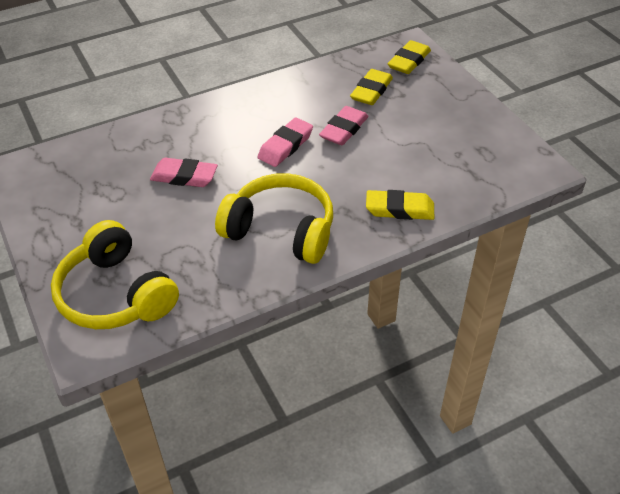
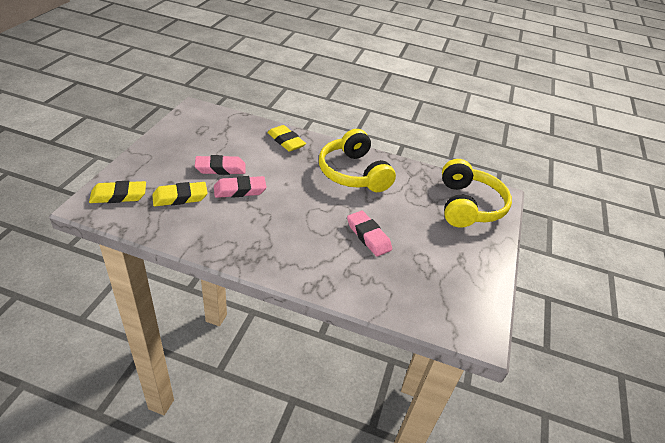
camera: 140 degrees left, 5 degrees down
(285, 146) = (286, 207): pink eraser -> pink eraser (220, 168)

